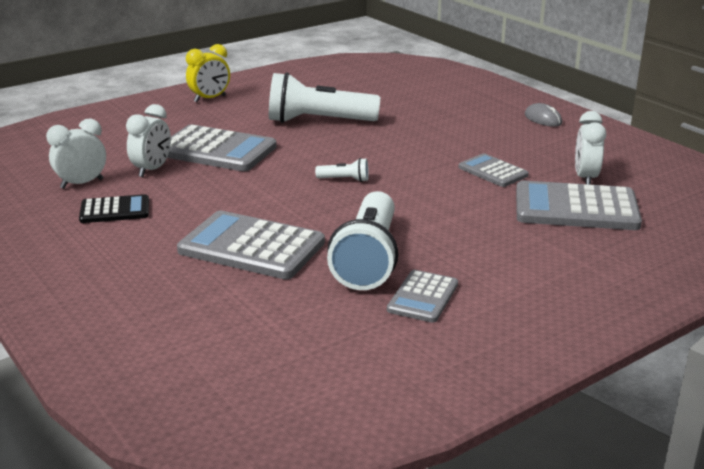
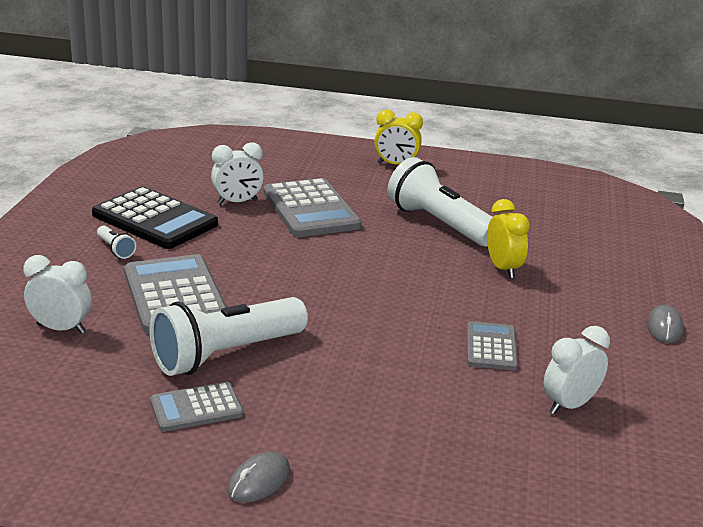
camera: 45 degrees right, 0 degrees up
(82, 184) = (176, 190): white clock -> white clock (61, 329)
(115, 210) = (155, 220): black calculator -> black calculator, size x1.79
(344, 180) = (350, 283): white flashlight -> white flashlight (115, 249)
(408, 129) = (503, 269): none -> yellow clock
(543, 308) = (259, 481): none -> grey mouse
(576, 208) = (490, 424): grey calculator -> none

